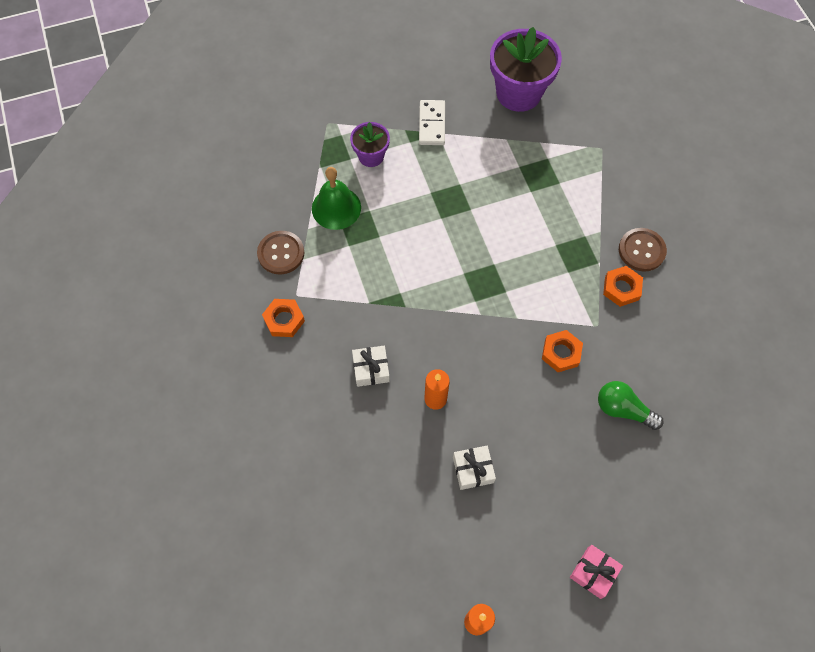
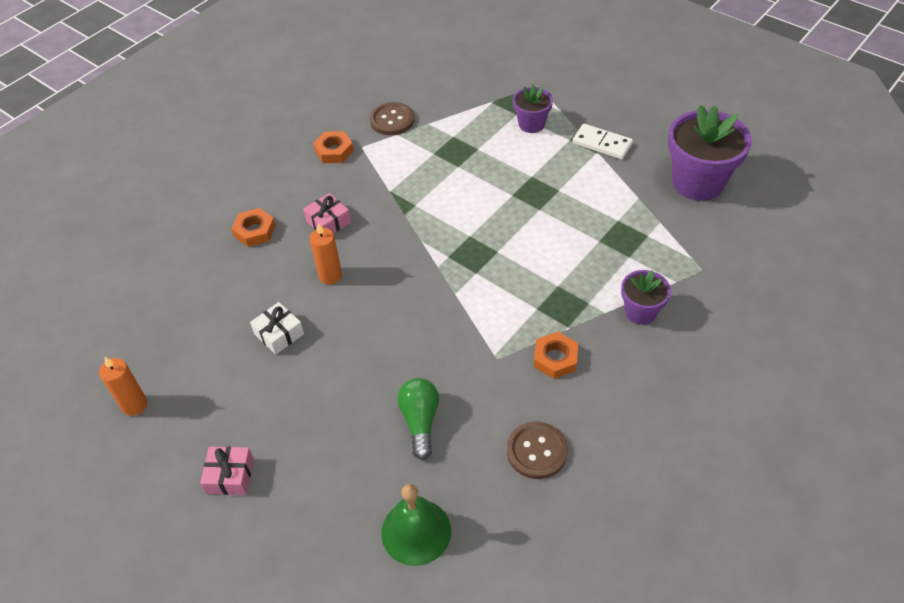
camera: 60 degrees right, 15 degrees down
(336, 208) = (462, 129): green bell -> green bell (416, 531)
(371, 369) = (328, 222): white gift -> pink gift
(432, 124) = (602, 144): white domino -> white domino turned 60 degrees clockwise
(561, 353) = (444, 343): orange nut -> orange nut (255, 231)
(614, 209) = (640, 312): none -> purple flower pot
(641, 250) = (614, 355): brown button -> brown button (536, 451)

